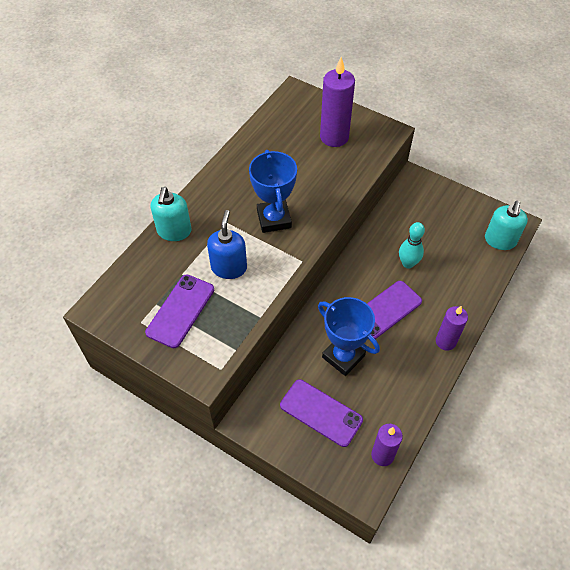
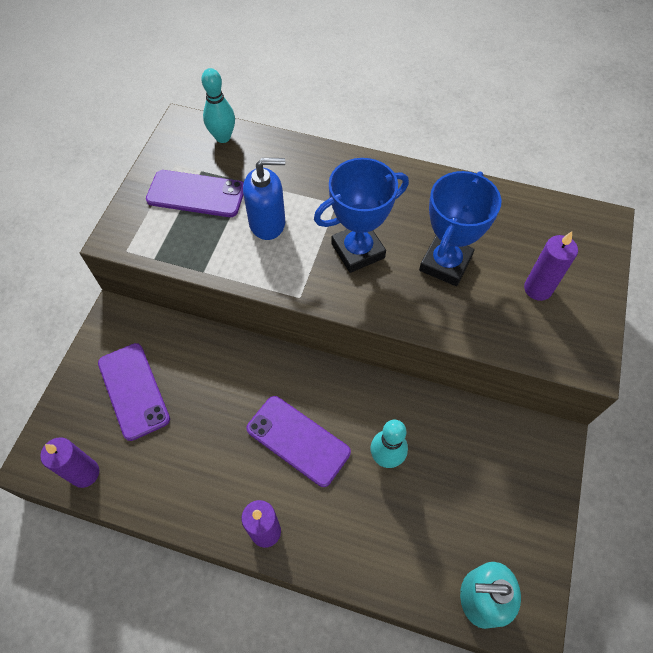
camera: 75 degrees right, 5 degrees up
(125, 282) = (223, 137): none -> turquoise bowling pin
(174, 231) = (305, 158): turquoise soap dispenser -> none
(321, 413) = (133, 391): purple phone -> purple phone turned 45 degrees counterclockwise
(334, 137) = (538, 289): purple candle -> purple candle, size x0.64
(343, 356) = (215, 400): blue trophy -> blue trophy (445, 263)

